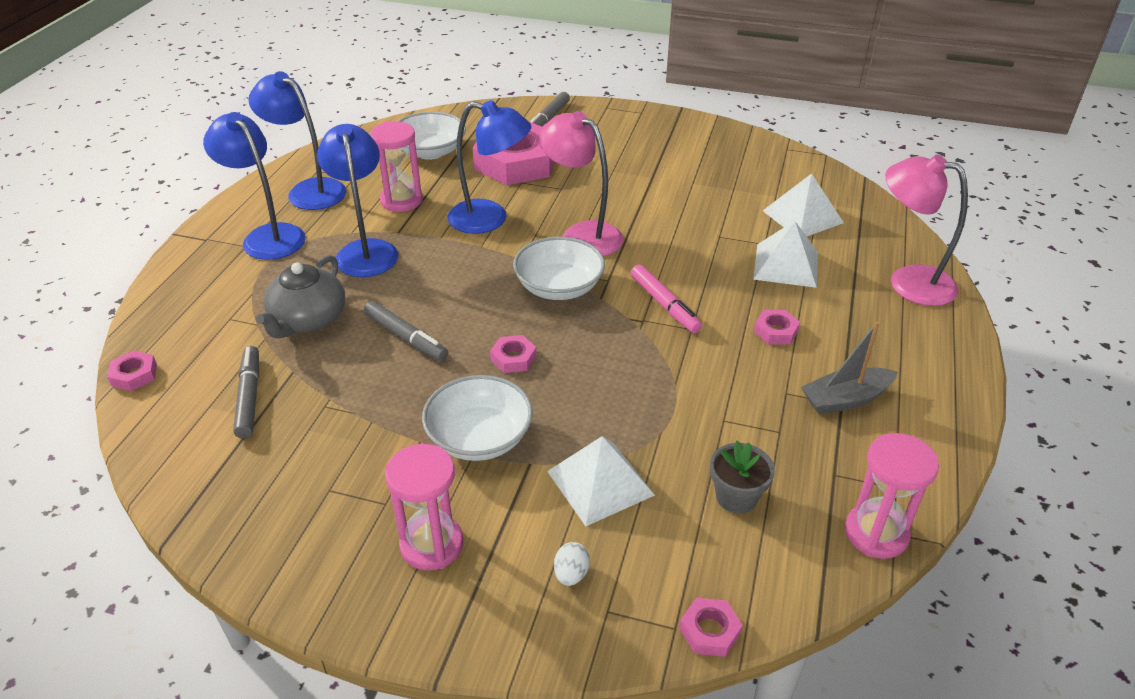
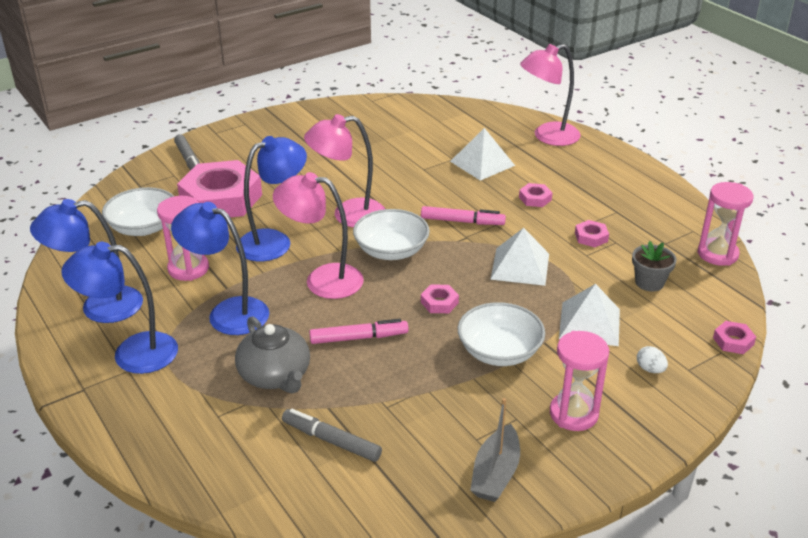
camera: 50 degrees left, 5 degrees down
(134, 375) = (223, 496): pink nut -> pink nut (591, 237)
(406, 337) = (359, 338): grey marker -> pink marker
(466, 273) = (322, 280): none -> pink lamp
(802, 216) = (446, 133): white pyramid -> white pyramid (520, 266)
(845, 399) = (615, 208): grey boat -> grey boat (495, 473)

